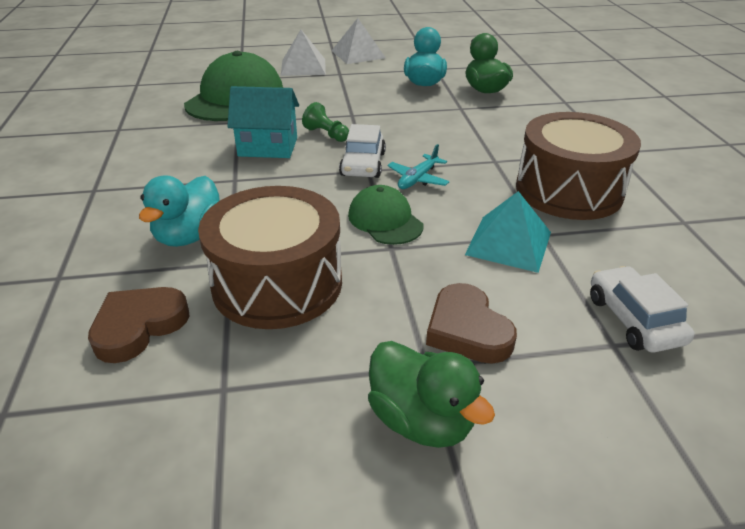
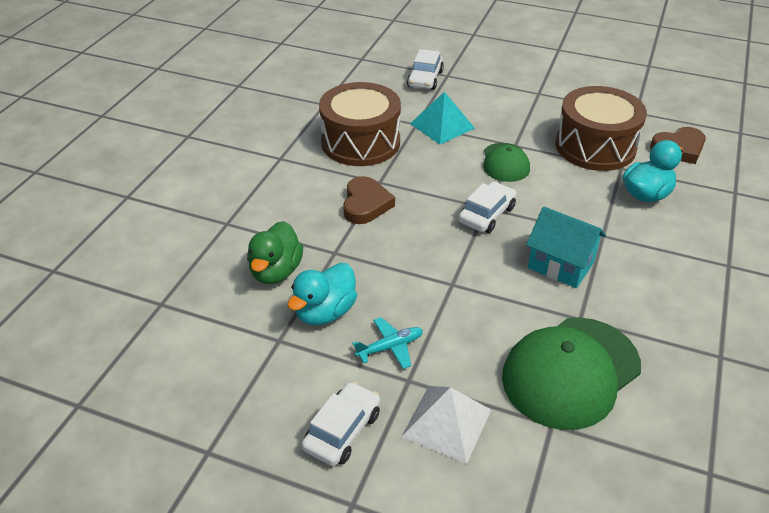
camera: 150 degrees left, 5 degrees up
(326, 134) = (496, 263): green pawn -> none
(358, 54) = (342, 431): white pyramid -> white car
(418, 179) = (455, 186): turquoise plane -> turquoise plane (390, 347)
(421, 420) = (554, 80): green duck -> none
(467, 330) = (508, 98): brown heart -> brown heart (365, 204)

